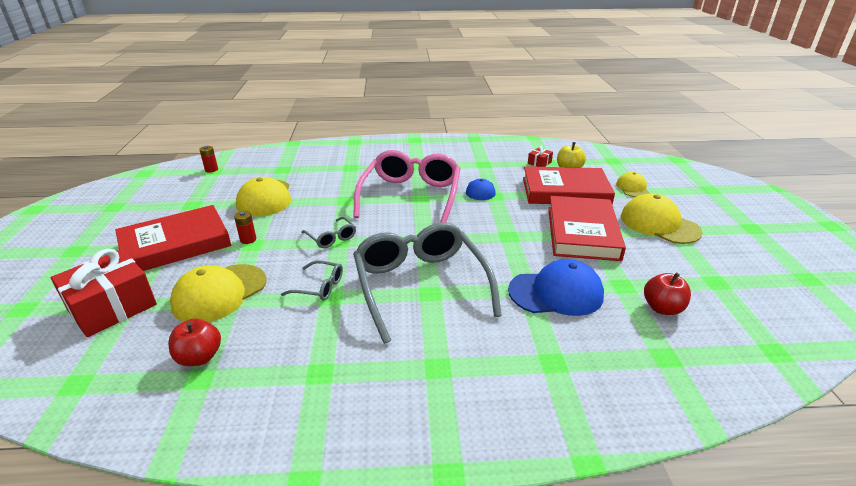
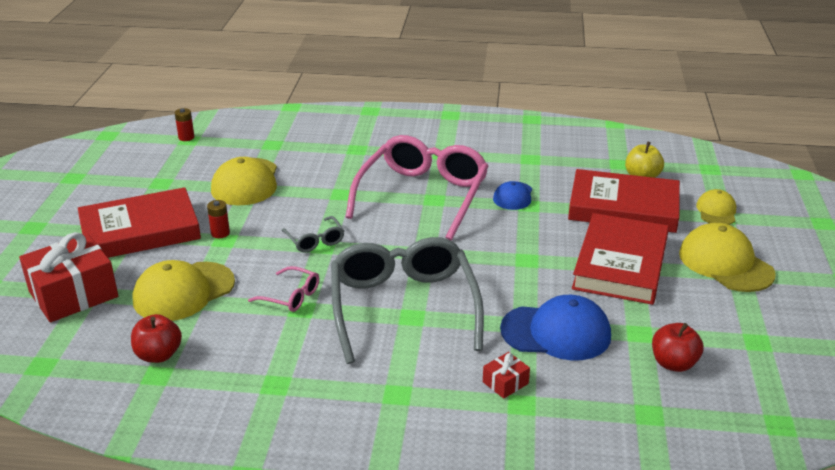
camera: 10 degrees right, 0 degrees up
(319, 287) = (291, 296): grey glasses -> pink glasses
(539, 163) = (606, 163): red gift -> red gift (505, 383)

